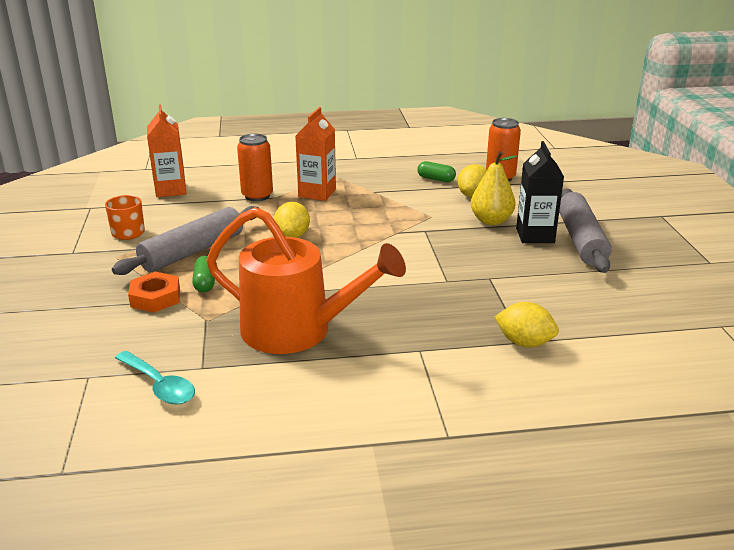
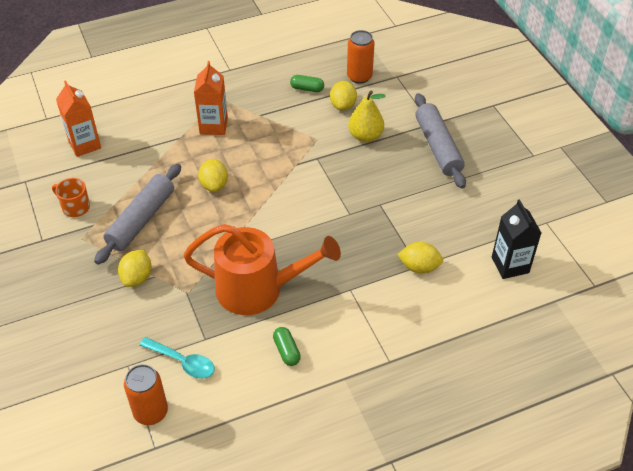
camera: 15 degrees left, 20 degrees up
(155, 298) = (137, 277): orange nut -> yellow lemon
(205, 283) = (168, 253): green capsule -> green capsule (286, 351)
(257, 196) = (164, 139): orange can -> orange can (151, 412)
(535, 235) = (403, 148): black carton -> black carton (510, 265)

